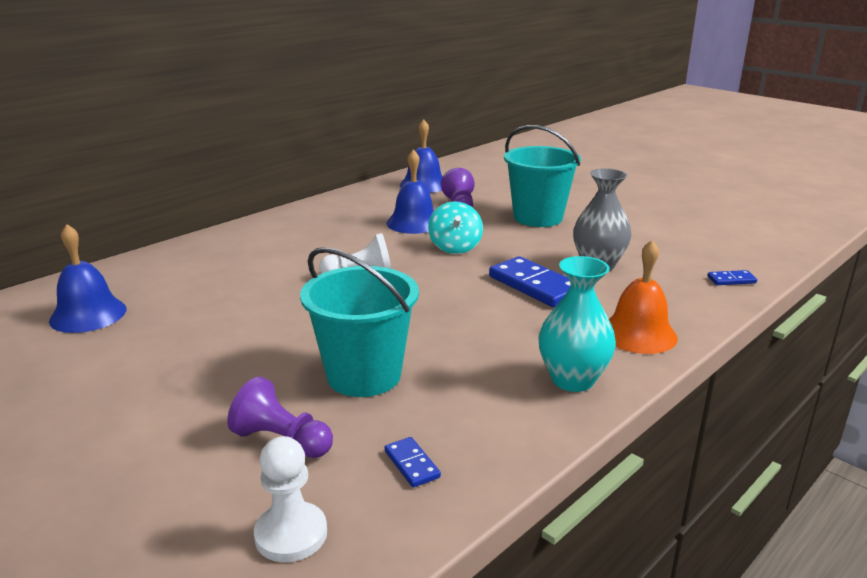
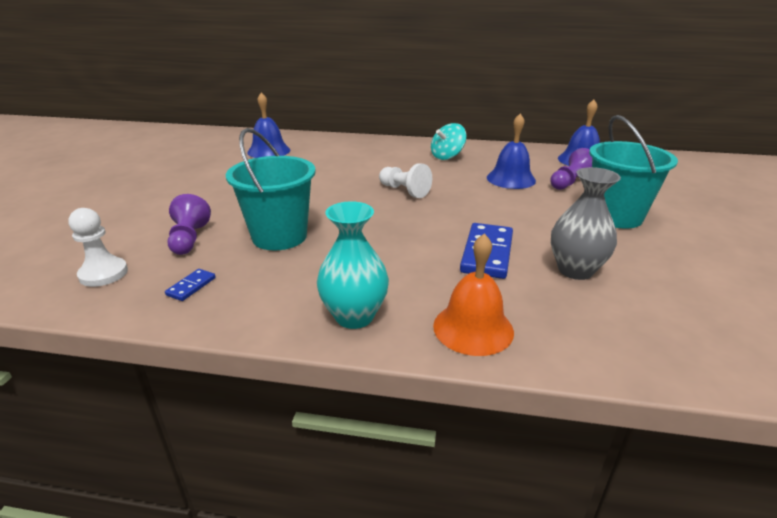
camera: 55 degrees right, 5 degrees up
(455, 247) = (498, 204): turquoise spinning top -> turquoise spinning top (447, 156)
(731, 280) = (684, 359): blue domino -> none

